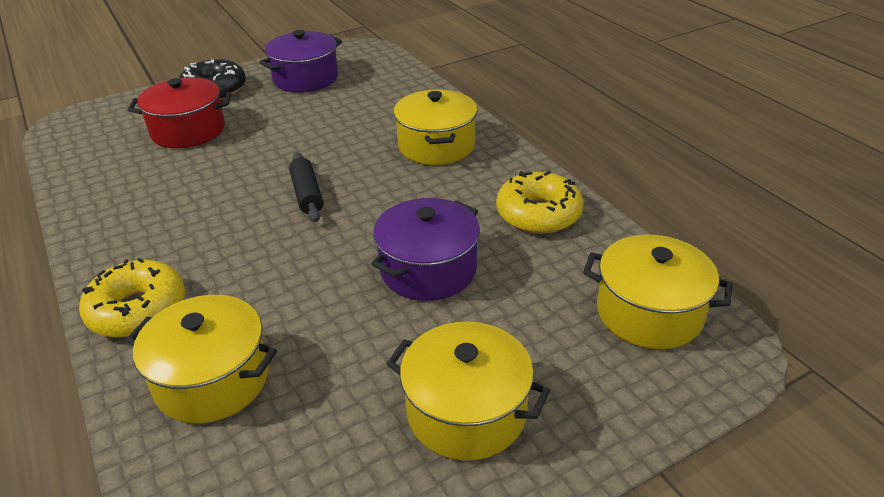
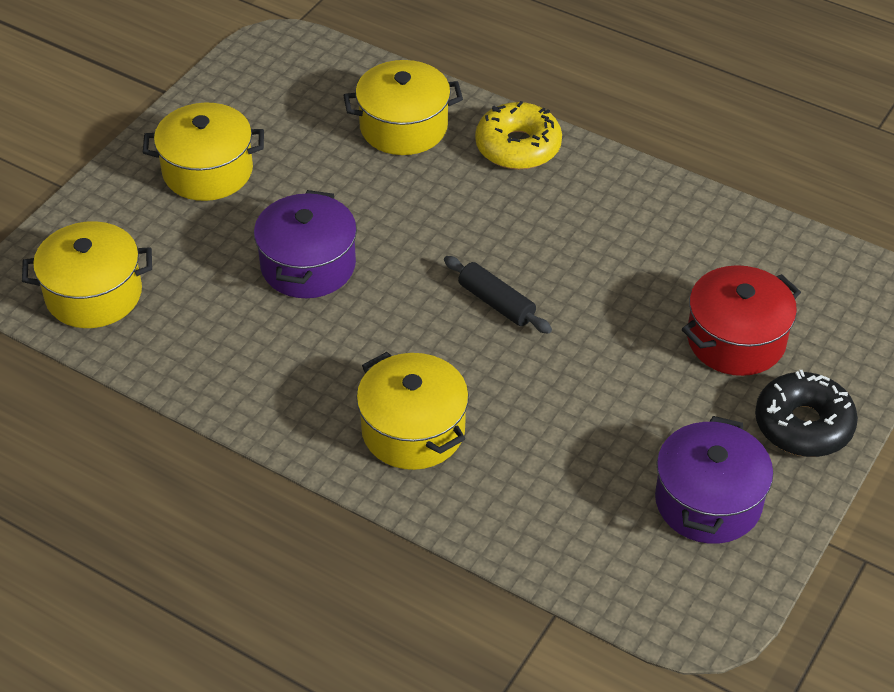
camera: 150 degrees right, 10 degrees up
(538, 214) = (237, 368): yellow donut -> none

